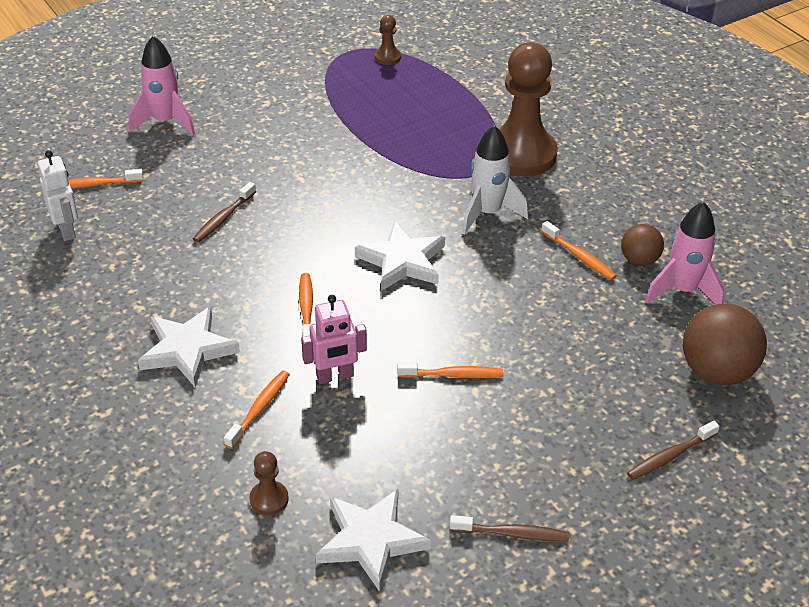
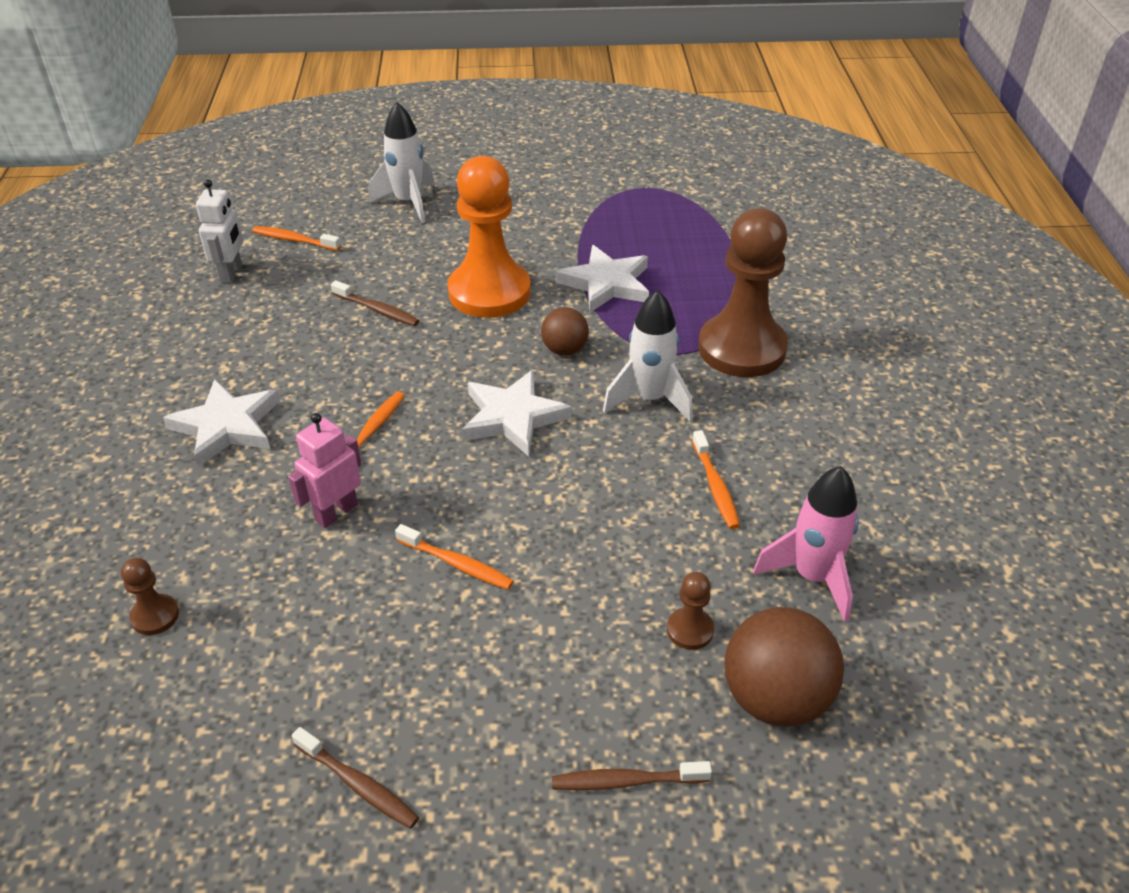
camera: 30 degrees right, 0 degrees up
(165, 122) = (408, 203): pink rocket -> white rocket
(223, 218) = (377, 310): brown toothbrush -> brown toothbrush turned 120 degrees counterclockwise
(259, 408) = (234, 515): orange toothbrush -> none
(301, 174) = (489, 292): none -> orange pawn
(335, 376) = (336, 512): pink robot -> pink robot turned 120 degrees clockwise
(371, 540) = (207, 713): white star -> white star (606, 283)
(387, 57) = (679, 205): brown pawn -> brown pawn (690, 630)
(639, 260) = (785, 518): brown ball -> brown ball (564, 350)

